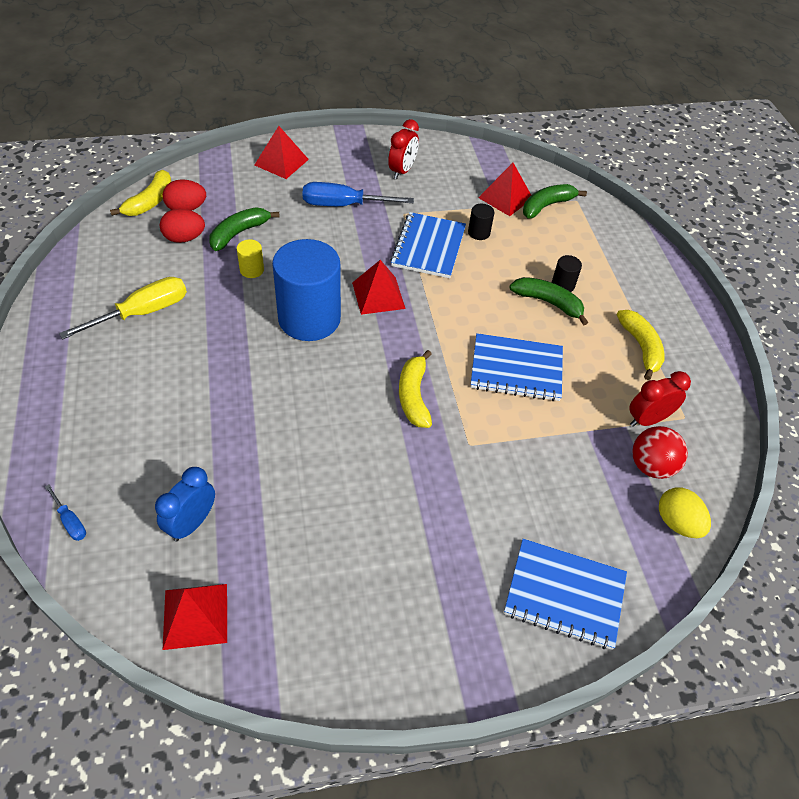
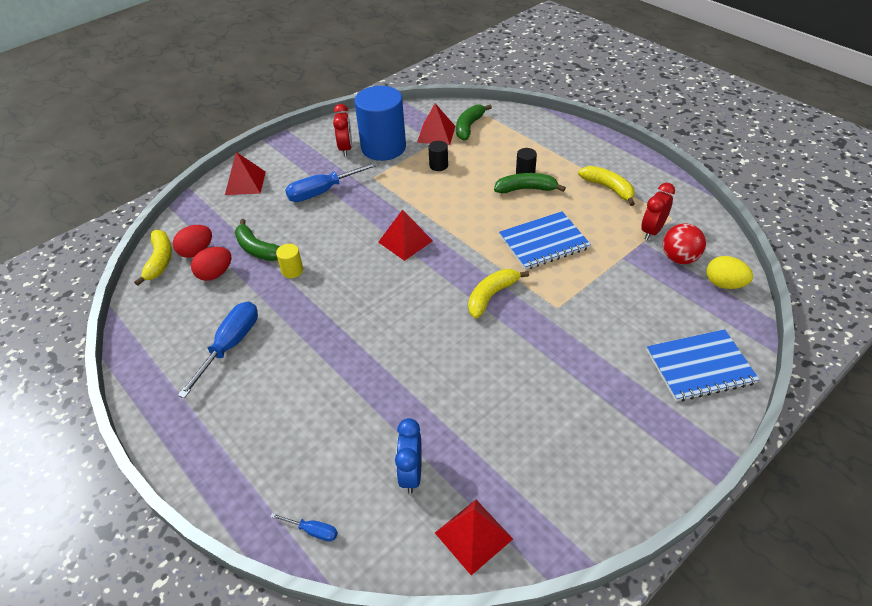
camera: 25 degrees left, 5 degrees down
(142, 313) = (230, 346): yellow screwdriver -> blue screwdriver
(239, 233) = (257, 249): green banana -> green banana turned 60 degrees counterclockwise
(309, 318) = (368, 282): blue cylinder -> blue cylinder (383, 147)
(413, 396) = (491, 296): yellow banana -> yellow banana turned 75 degrees clockwise
(428, 247) = (412, 191): blue notebook -> none

